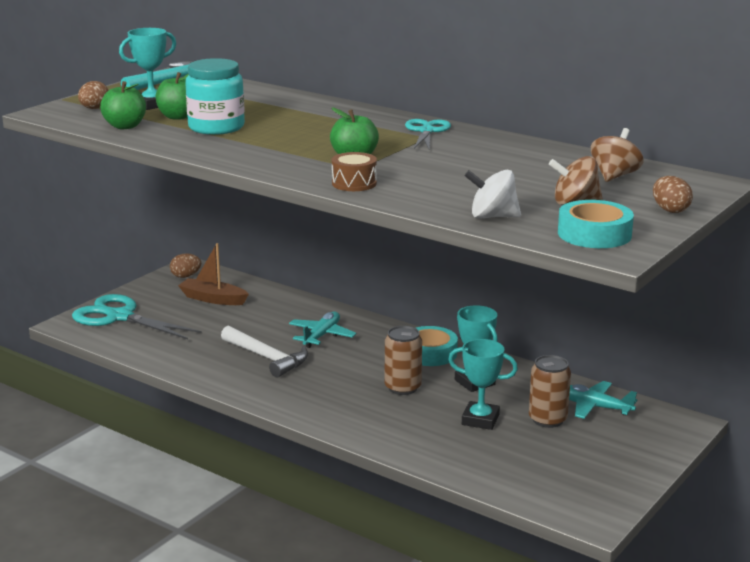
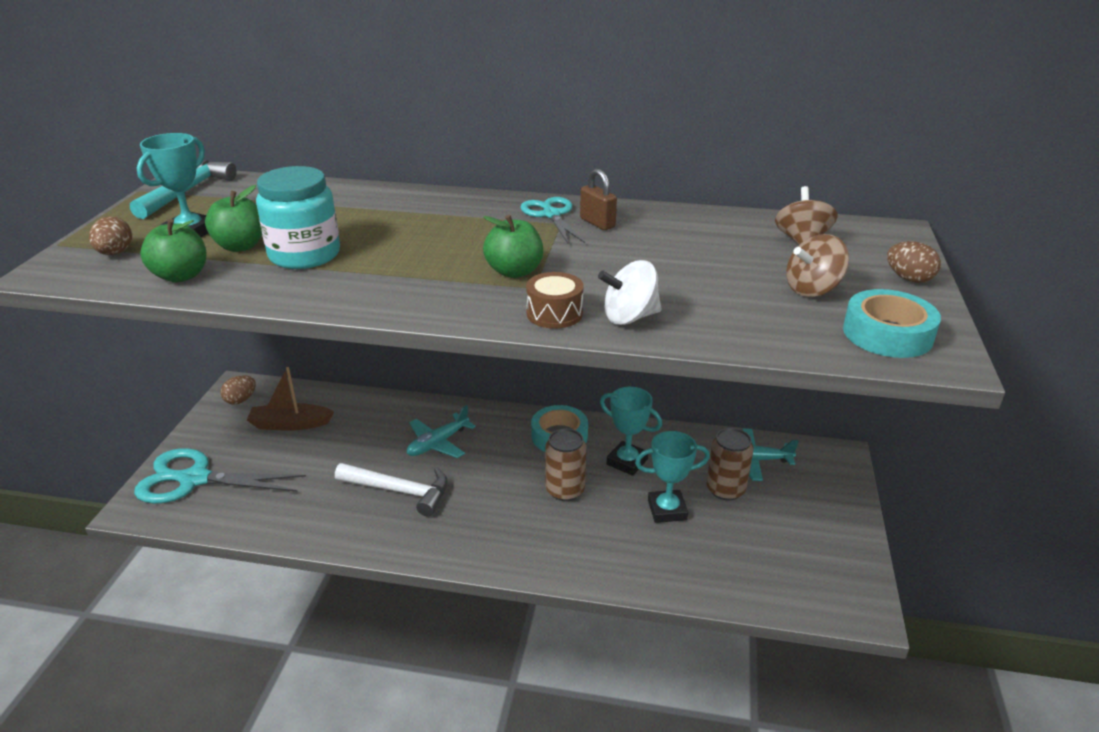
camera: 25 degrees left, 10 degrees up
(321, 335) = (438, 443): turquoise plane -> turquoise plane turned 135 degrees counterclockwise
(457, 141) = (597, 223): none -> brown padlock
(492, 217) = (759, 332): white spinning top -> white spinning top (629, 317)

